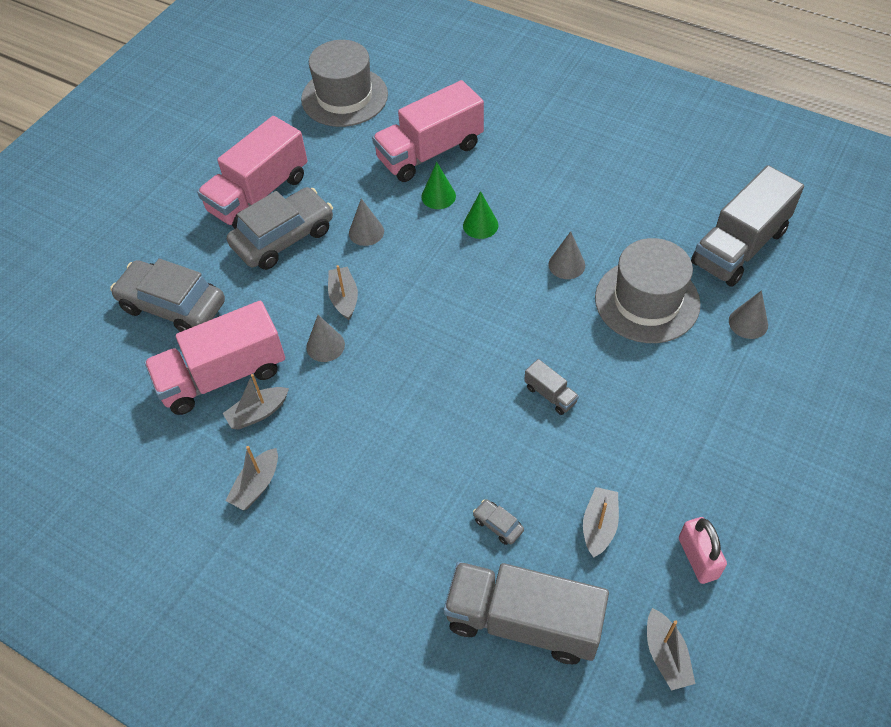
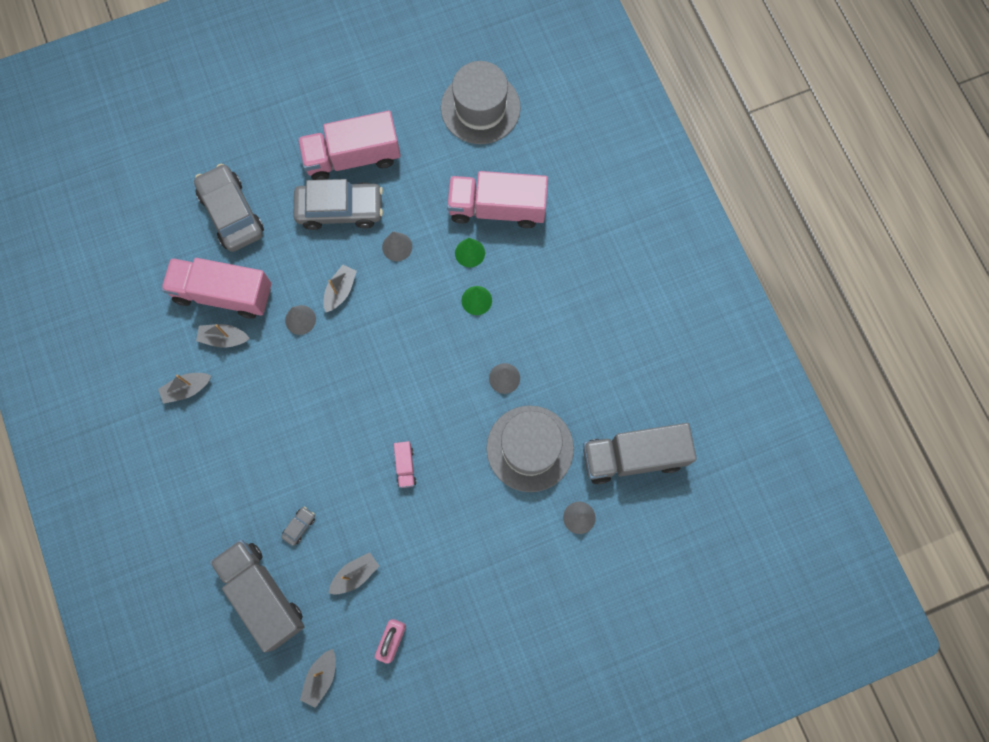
camera: 35 degrees right, 20 degrees up
(498, 525) = (299, 526): grey car -> grey car turned 45 degrees clockwise
(550, 395) = (405, 466): grey truck -> pink truck

